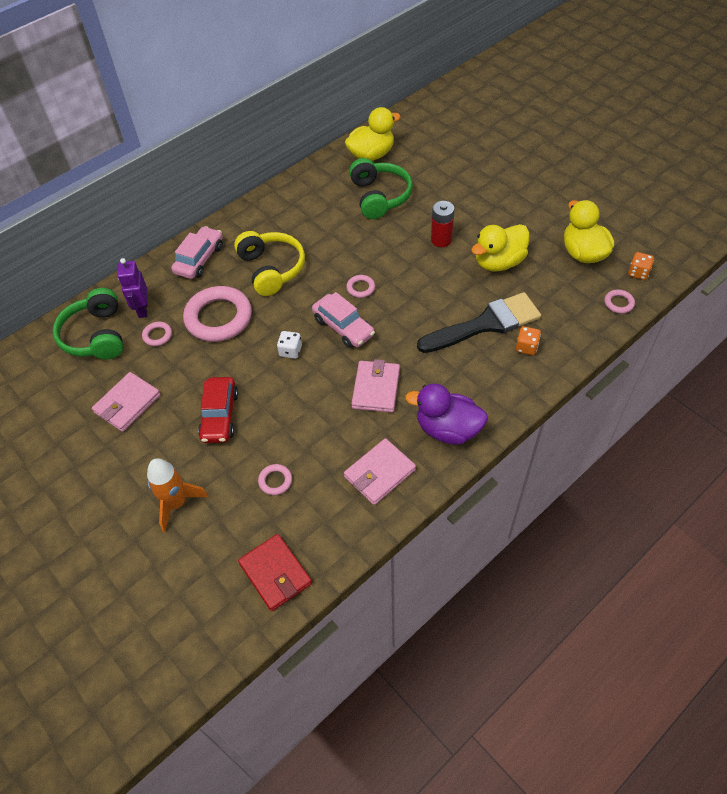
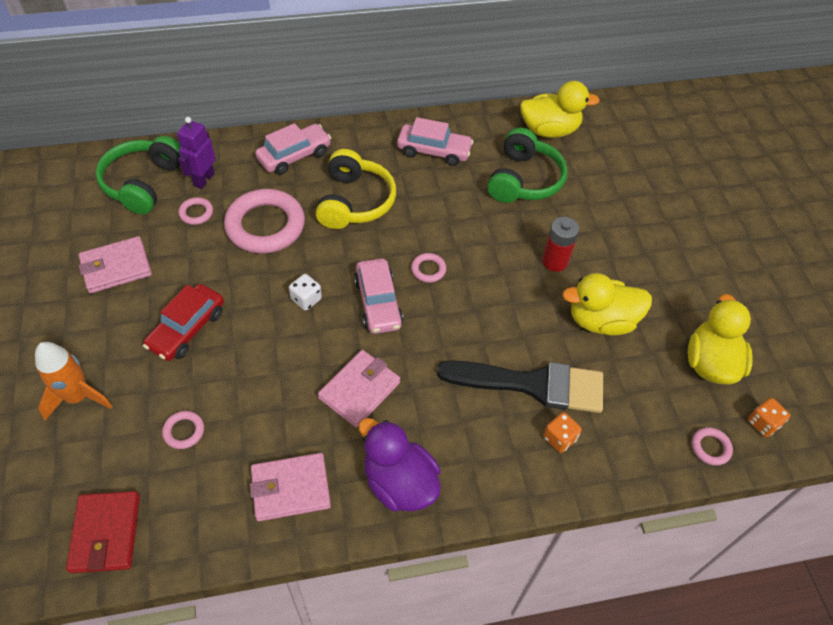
camera: 25 degrees right, 0 degrees up
(301, 207) = (434, 151): none -> pink car

